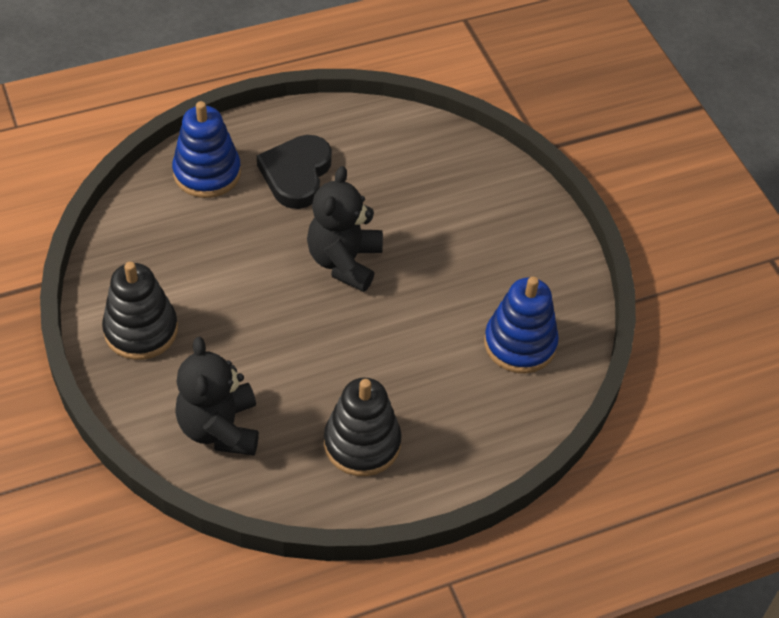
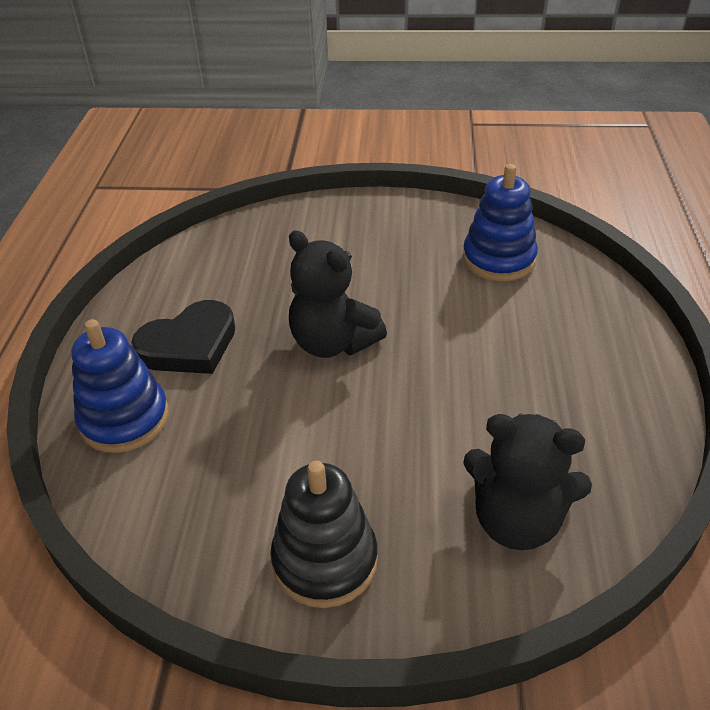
camera: 60 degrees left, 10 degrees down
(296, 174) = (189, 345): black heart -> black heart turned 75 degrees counterclockwise
(362, 443) = (579, 399): black stacking toy -> none

